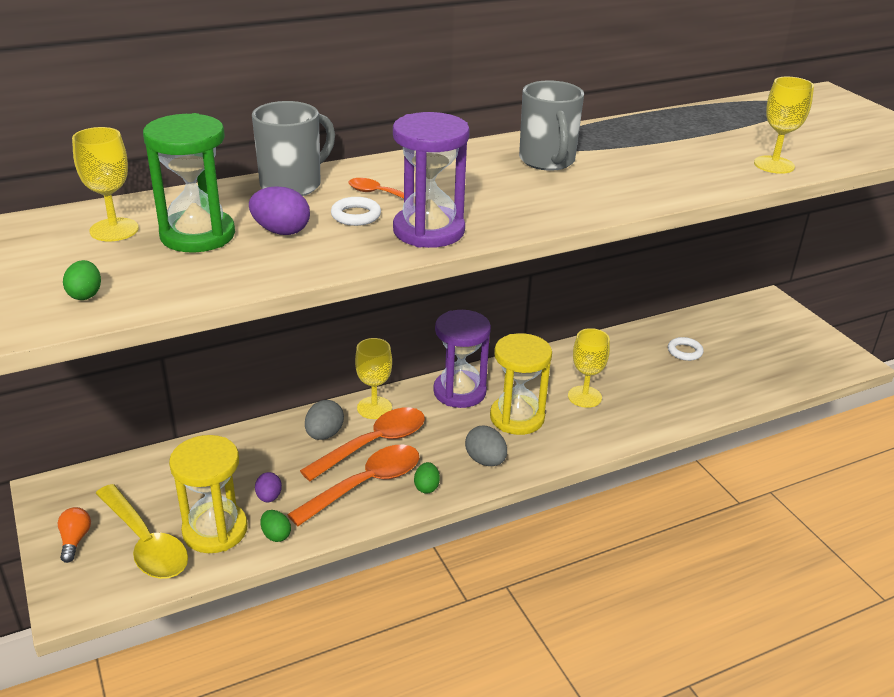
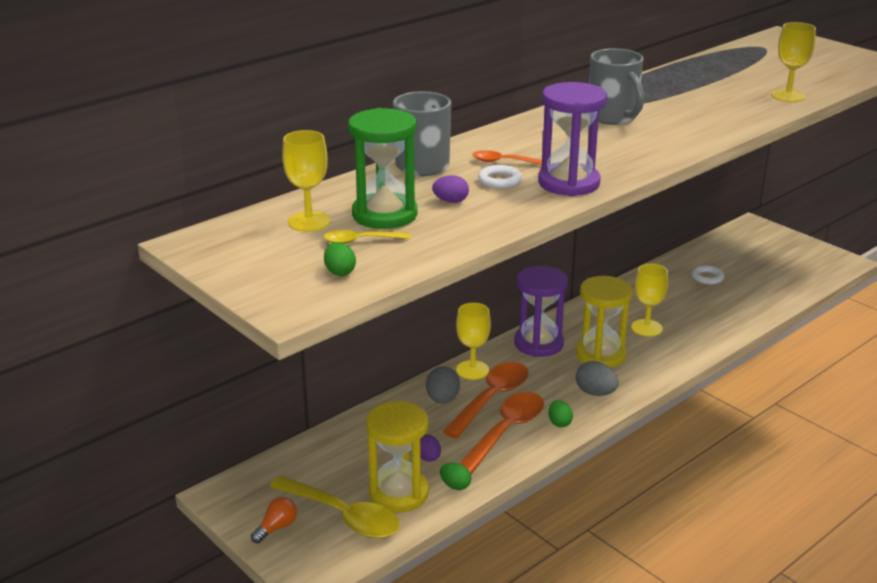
camera: 15 degrees left, 5 degrees down
(75, 540) = (276, 527): orange light bulb -> orange light bulb turned 60 degrees clockwise
(143, 261) = (360, 241): none -> yellow spoon
(281, 231) = (451, 201): purple egg -> purple egg, size x0.67

